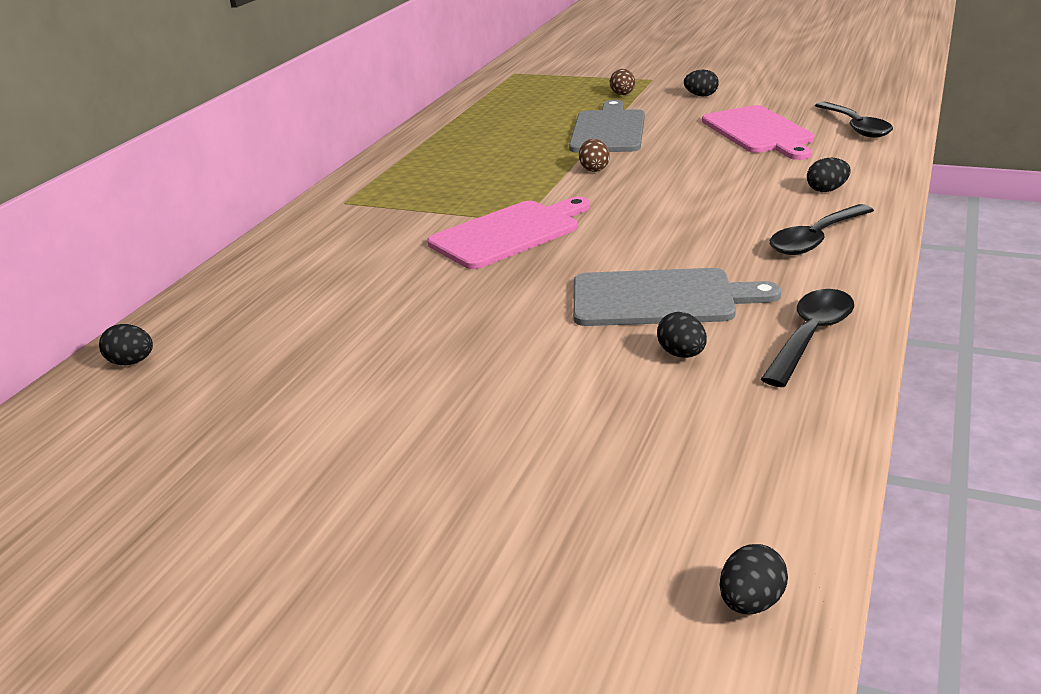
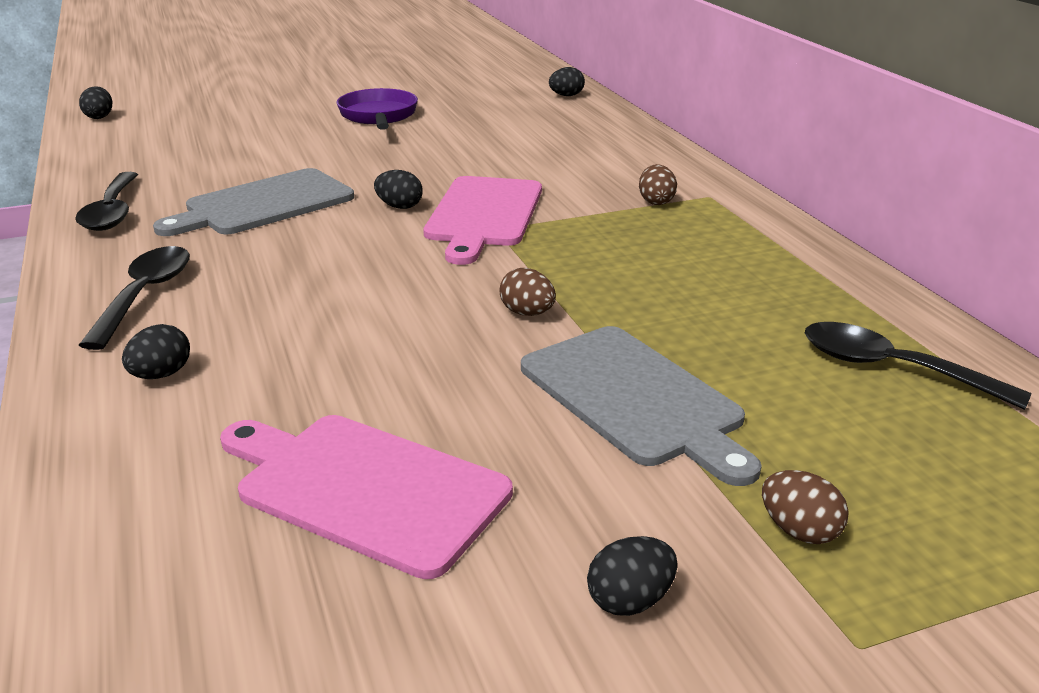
camera: 135 degrees right, 0 degrees up
(376, 408) = (378, 116): none -> purple pan
(383, 208) = (656, 202): none -> brown egg
(682, 354) = (210, 179): black egg -> black egg (399, 206)
(855, 127) = (167, 583): black spoon -> black spoon (892, 369)

